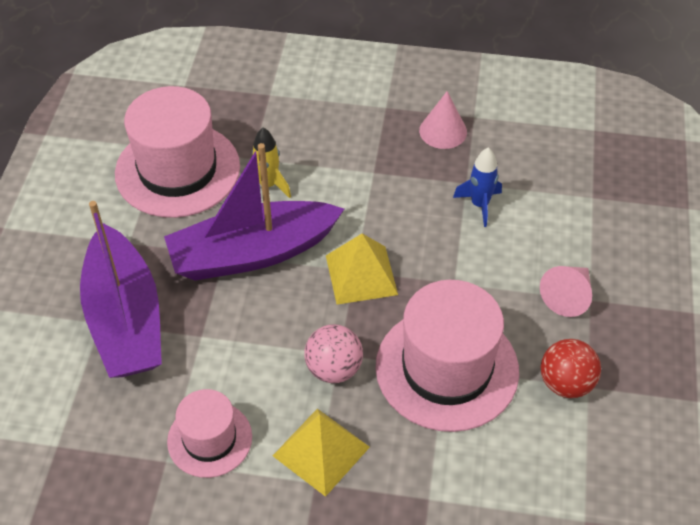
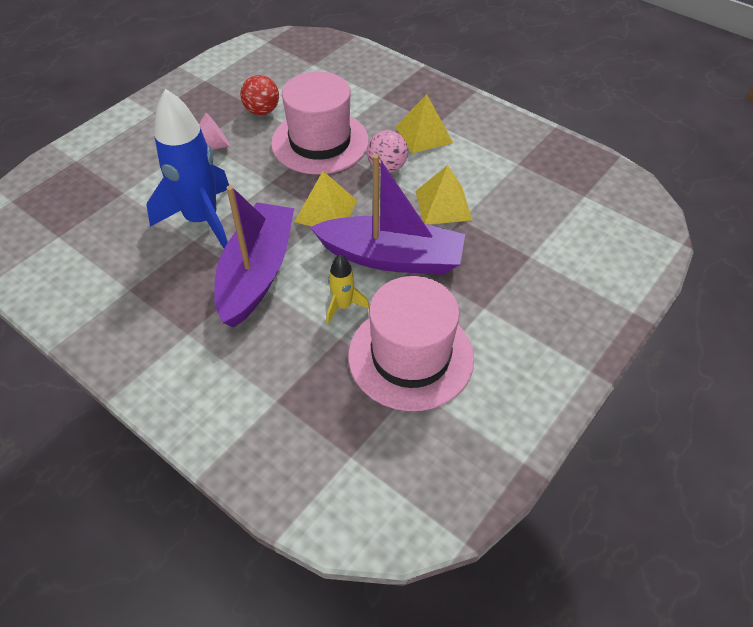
camera: 150 degrees left, 0 degrees up
(125, 319) = (510, 251): purple boat -> purple boat (257, 273)
(209, 439) = (486, 163): pink hat -> none
(232, 345) = (443, 205): none -> yellow pyramid
(443, 131) = (166, 288): pink cone -> none
(479, 205) = (202, 220): blue rocket -> blue rocket, size x2.17

